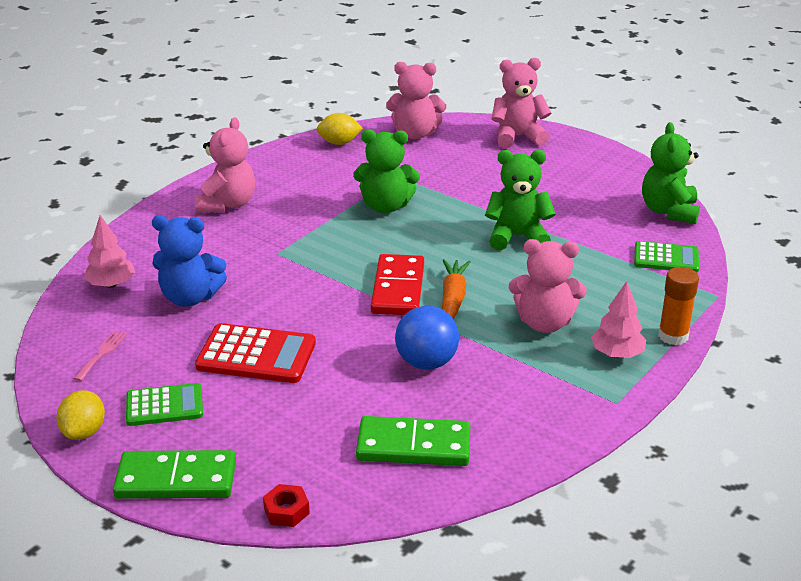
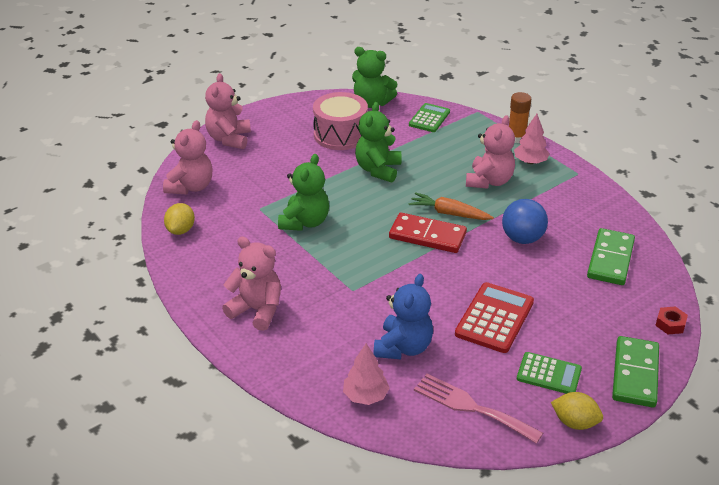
camera: 75 degrees left, 5 degrees up
(102, 353) = (471, 407): pink fork -> pink fork, size x1.90
(164, 405) = (549, 374): green calculator -> green calculator turned 105 degrees clockwise
(577, 201) = (340, 135): none -> pink drum

